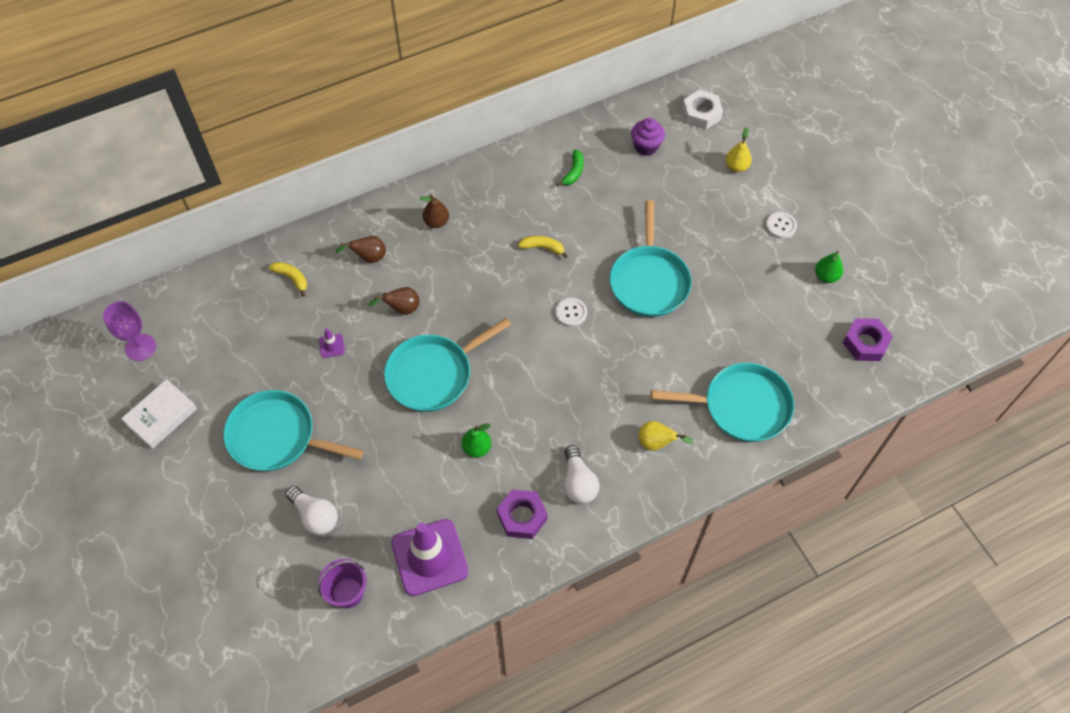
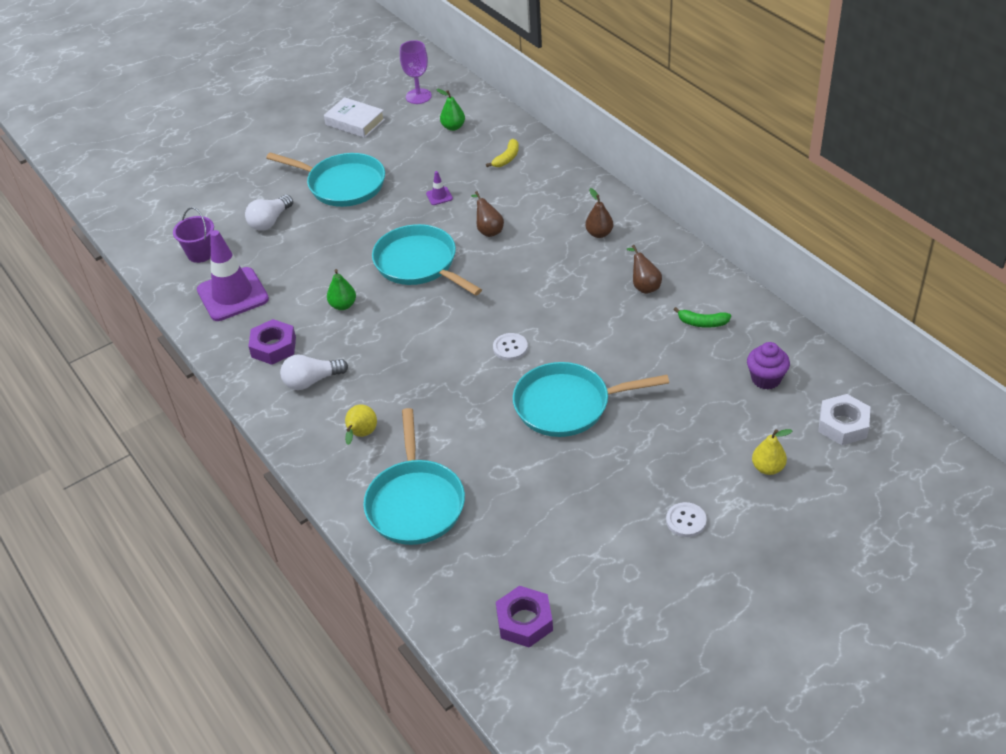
camera: 85 degrees right, 15 degrees down
(276, 436) = (343, 185): turquoise pan -> turquoise pan turned 105 degrees clockwise
(369, 257) = (542, 198): brown pear -> brown pear (644, 286)
(543, 248) = (589, 314): yellow banana -> none
(826, 276) = (618, 574): green pear -> green pear (453, 127)

